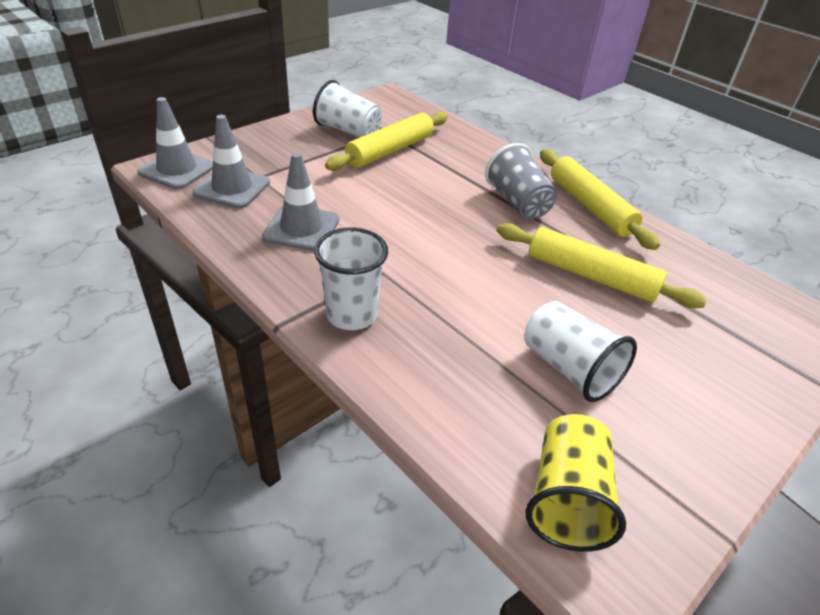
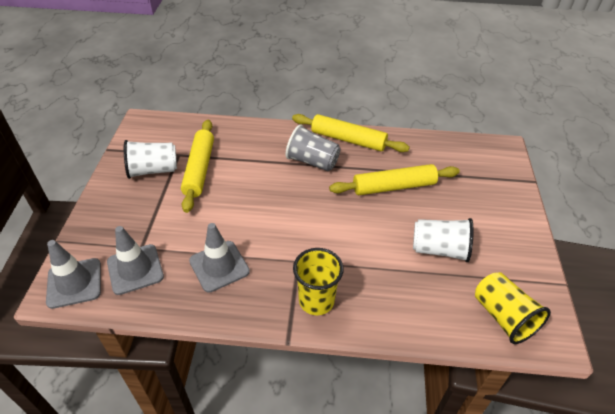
camera: 40 degrees left, 5 degrees up
(351, 315) = (316, 301): white cup -> yellow cup

